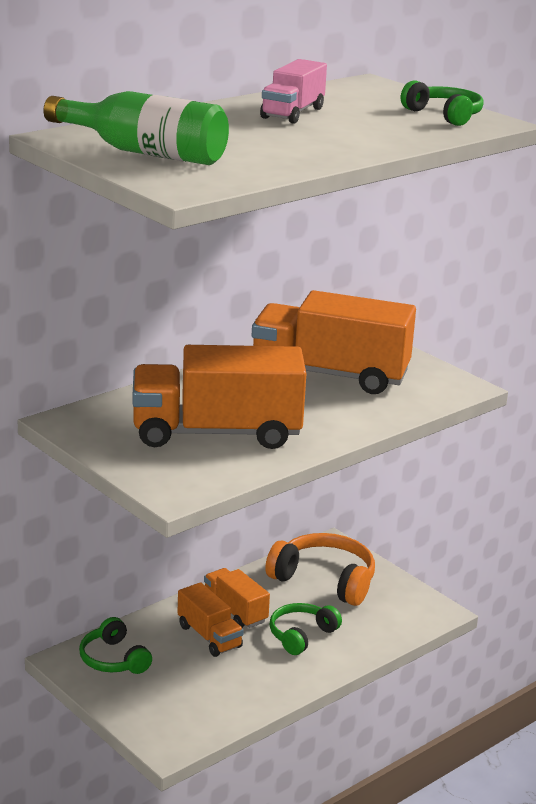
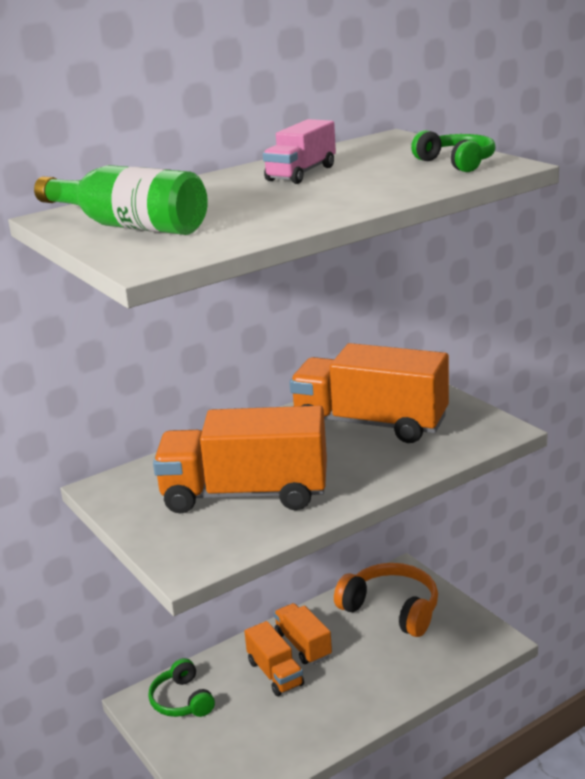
camera: 10 degrees right, 0 degrees up
(301, 635) = (363, 670): green headphones -> none

